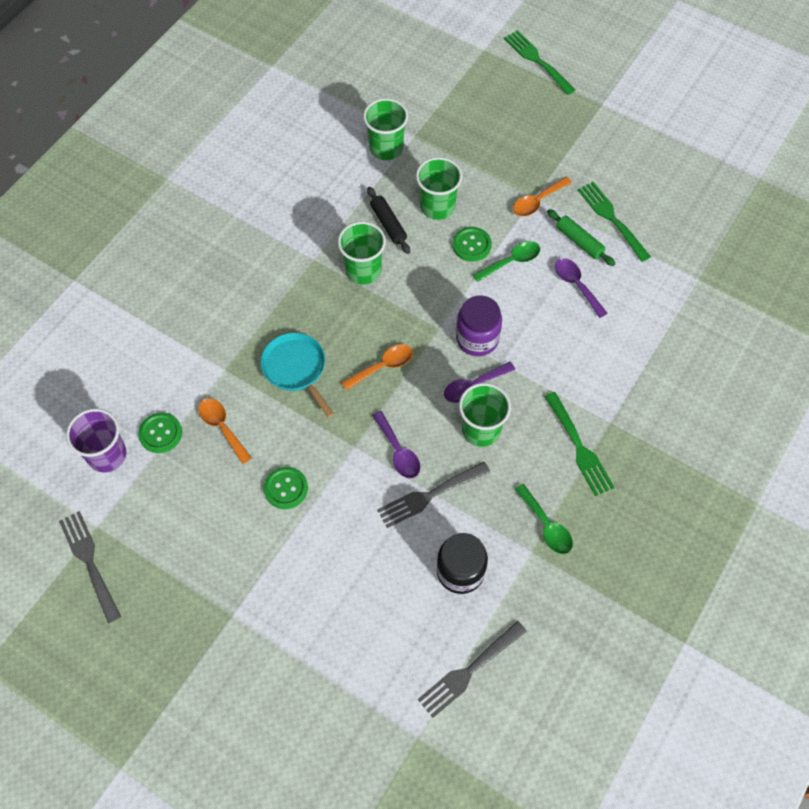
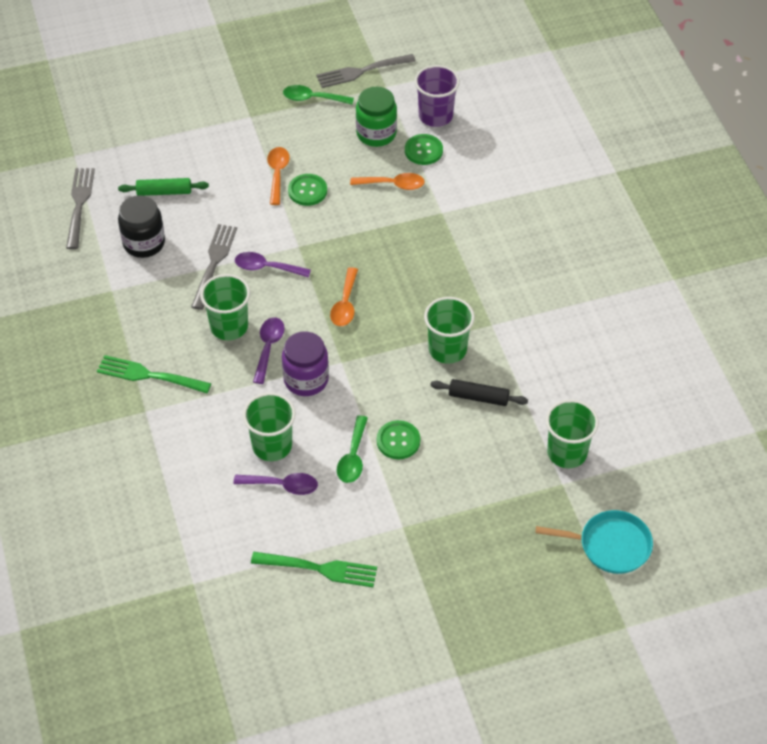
camera: 130 degrees right, 10 degrees down
(90, 563) = (362, 71): grey fork -> grey fork turned 150 degrees clockwise
(169, 487) = (376, 134): none -> green jar
(296, 369) = (398, 252): turquoise pan -> turquoise pan (610, 545)
(437, 206) = (463, 445): green cup -> green cup (272, 446)
(537, 201) = (395, 525): orange spoon -> orange spoon (277, 174)
(538, 61) = (566, 664): green fork -> none
(546, 525) = (118, 312): green spoon -> green spoon (313, 98)
(579, 241) = (322, 523): green rolling pin -> green rolling pin (164, 192)

